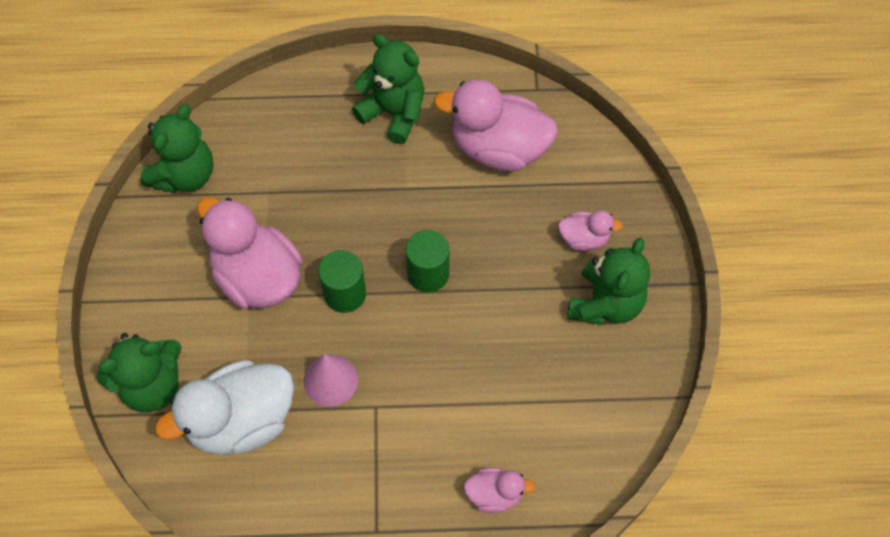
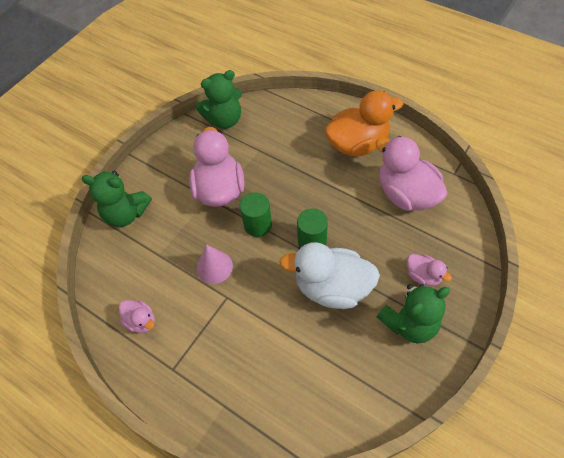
camera: 40 degrees right, 5 degrees down
(241, 421) = (153, 259): white duck -> white duck (332, 288)
(393, 113) = (357, 144): green teddy bear -> orange duck
(494, 494) = (254, 396): pink duck -> pink duck (141, 321)

